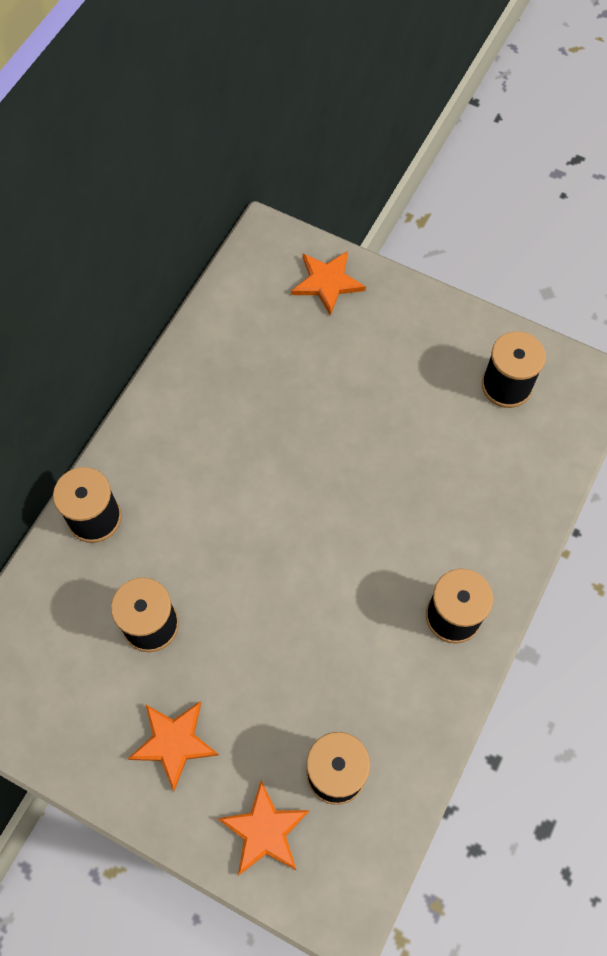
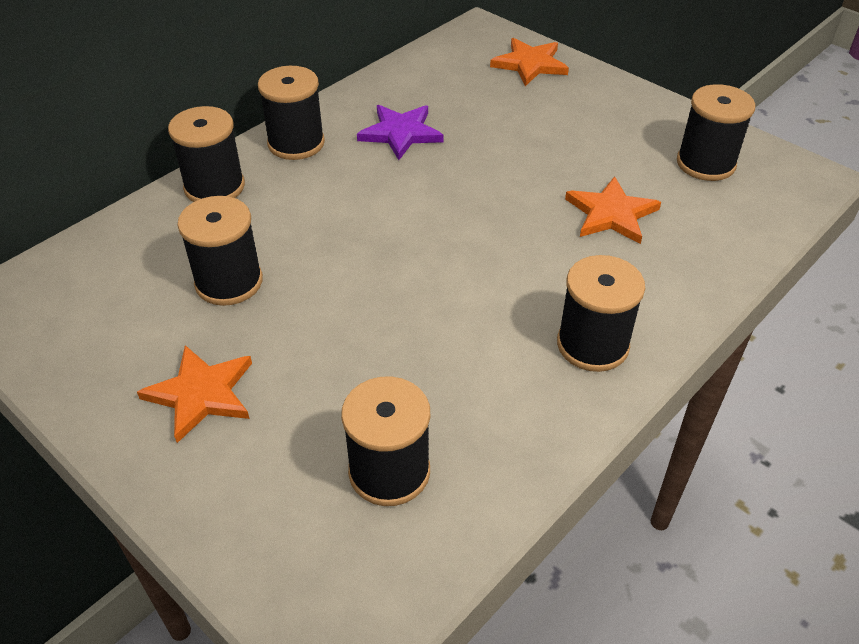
camera: 15 degrees right, 20 degrees down
(146, 444) = (296, 143): none -> black spool
(235, 408) = (400, 133): none -> purple star
(264, 831) = (271, 513): orange star -> orange star (611, 214)

